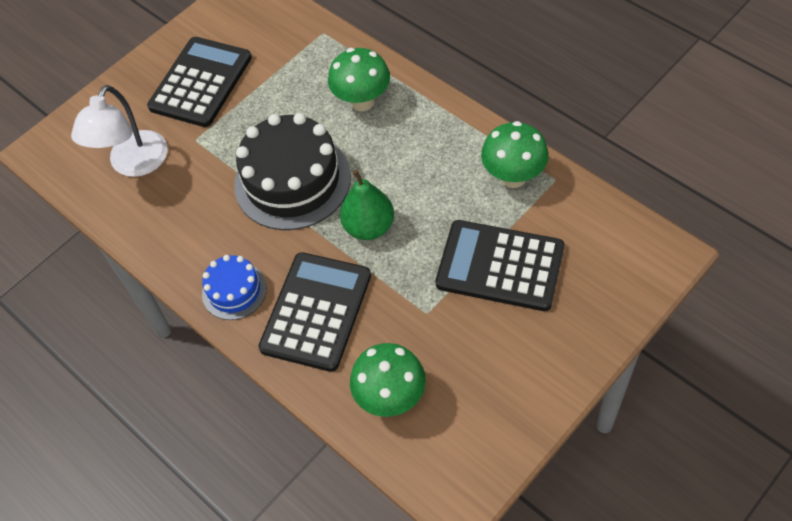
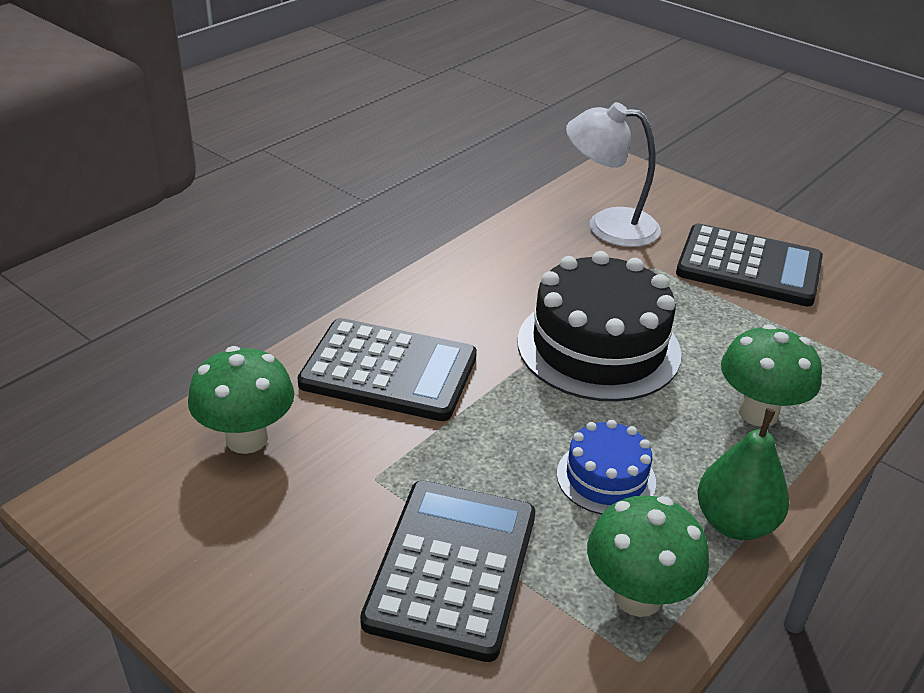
camera: 80 degrees right, 20 degrees down
(234, 291) = (426, 304): blue cake -> blue cake (606, 478)
(369, 227) = (524, 419): green pear -> green pear (734, 523)

